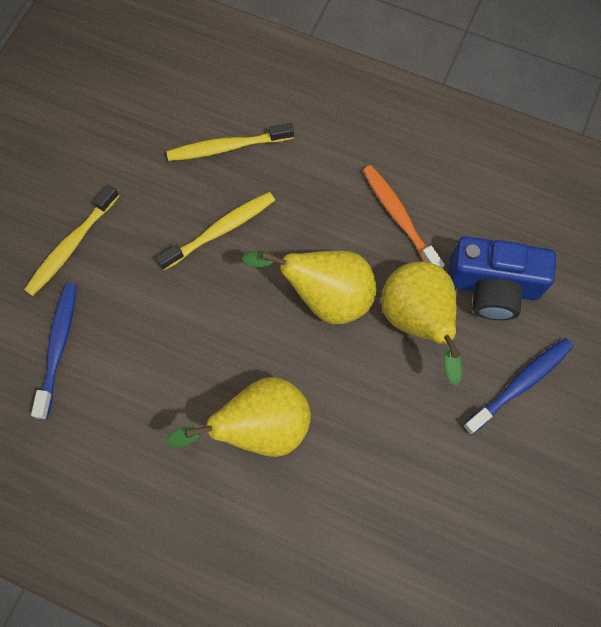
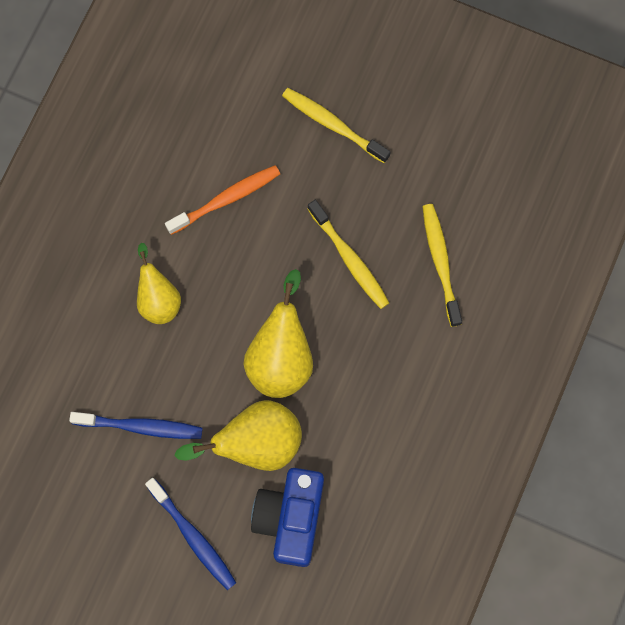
camera: 90 degrees right, 5 degrees up
(58, 347) = (235, 122): blue toothbrush -> blue toothbrush (141, 426)
(260, 427) = (158, 299): yellow pear -> yellow pear, size x0.66
(399, 217) = (364, 430): orange toothbrush -> orange toothbrush (226, 199)

